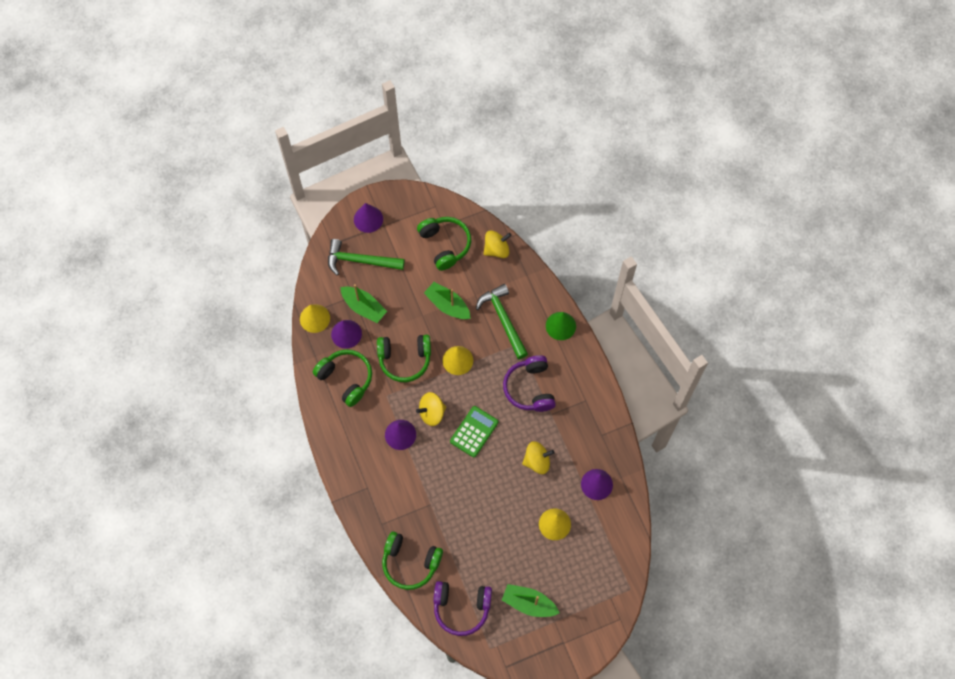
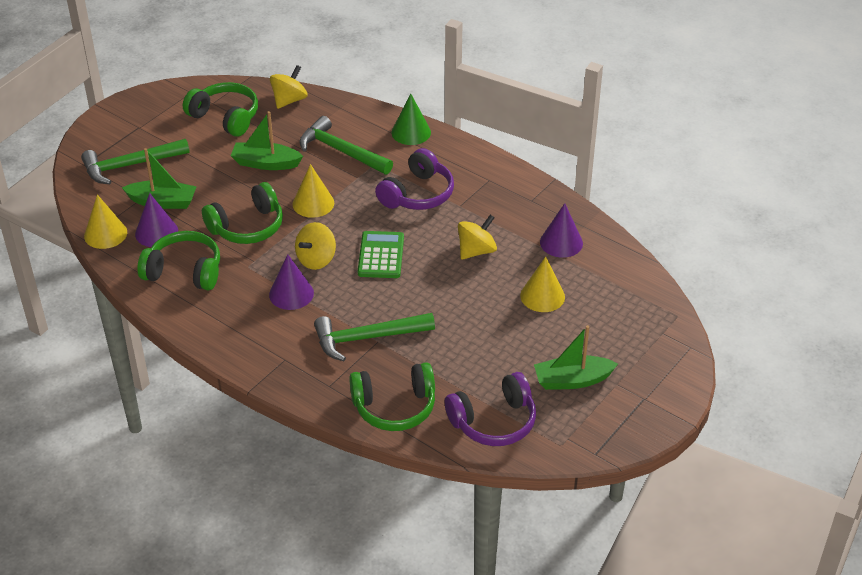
camera: 30 degrees left, 25 degrees down
(368, 219) = (115, 129): purple cone -> none
(425, 498) = (367, 338): none -> green hammer
(530, 388) = (417, 194): purple headphones -> purple headphones turned 105 degrees counterclockwise

